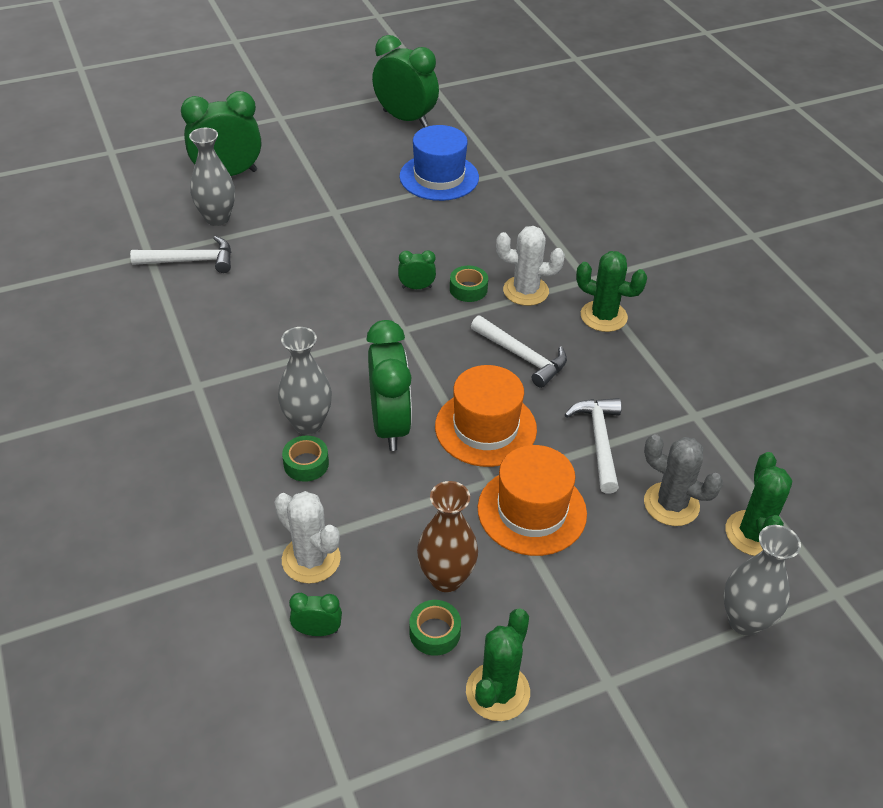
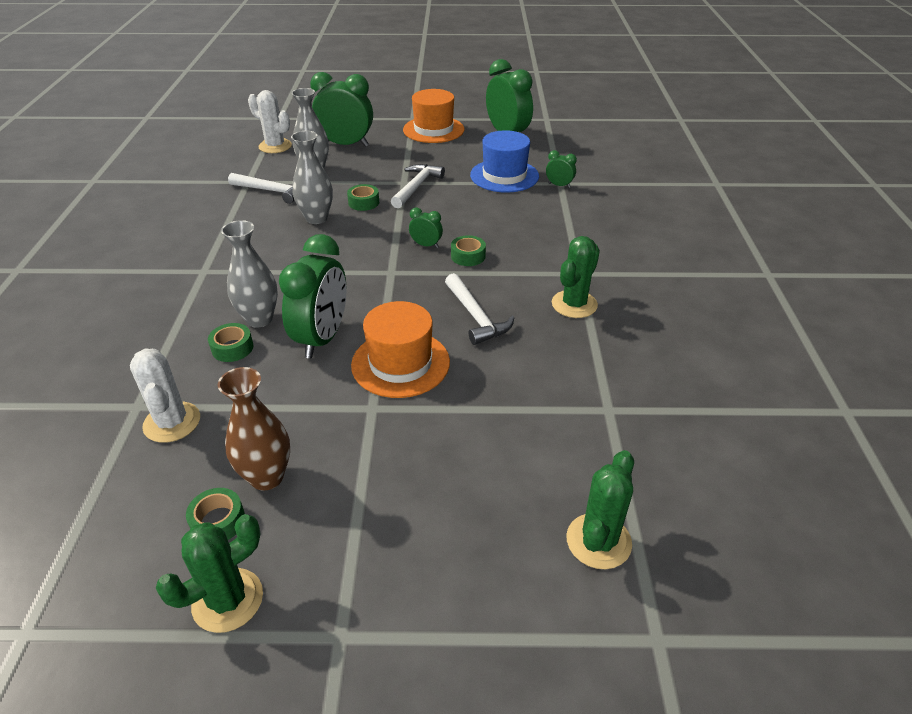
camera: 25 degrees right, 5 degrees down
(310, 250) = (363, 202): none -> green tape
(317, 631) = (126, 482): green clock -> green clock (559, 185)
(525, 291) = (517, 269): white cactus -> white cactus (275, 146)
(532, 511) = (388, 445): orange hat -> orange hat (433, 130)
(599, 441) = (496, 404): white hammer -> white hammer (416, 187)
(603, 316) = (574, 304): green cactus -> green cactus turned 75 degrees clockwise
(671, 504) = (528, 483): grey cactus -> none
(744, 621) = (529, 629): grey vase -> grey vase (316, 218)

